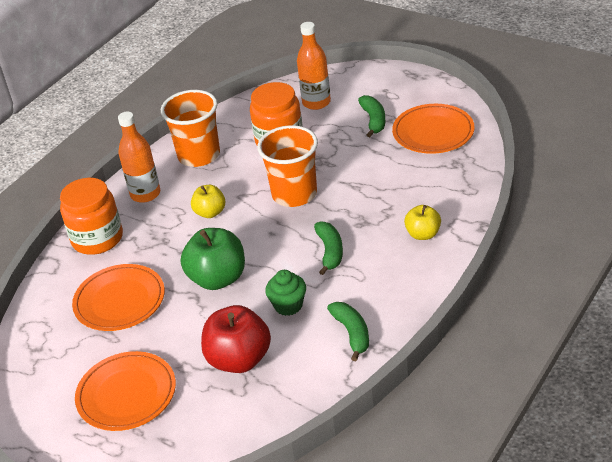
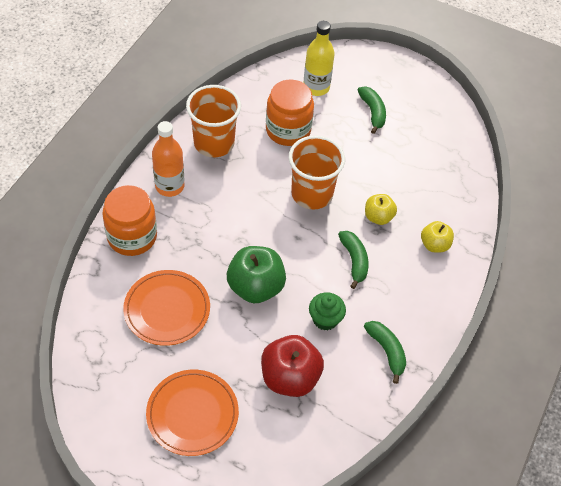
camera: 15 degrees left, 15 degrees up
(210, 212) = (236, 211): yellow apple -> yellow apple (378, 217)
(316, 102) = (316, 87): orange bottle -> yellow bottle
(433, 132) = (428, 130): orange plate -> none

